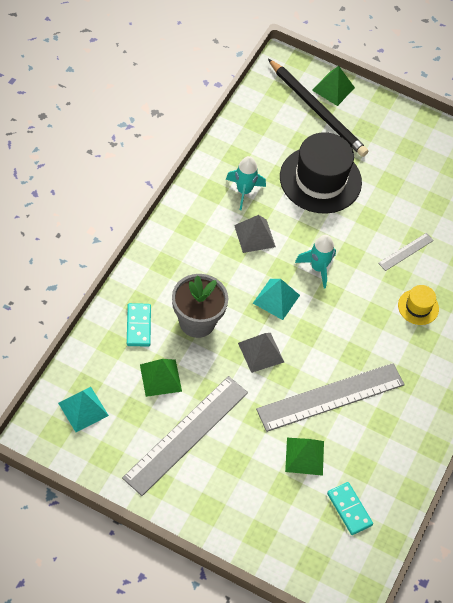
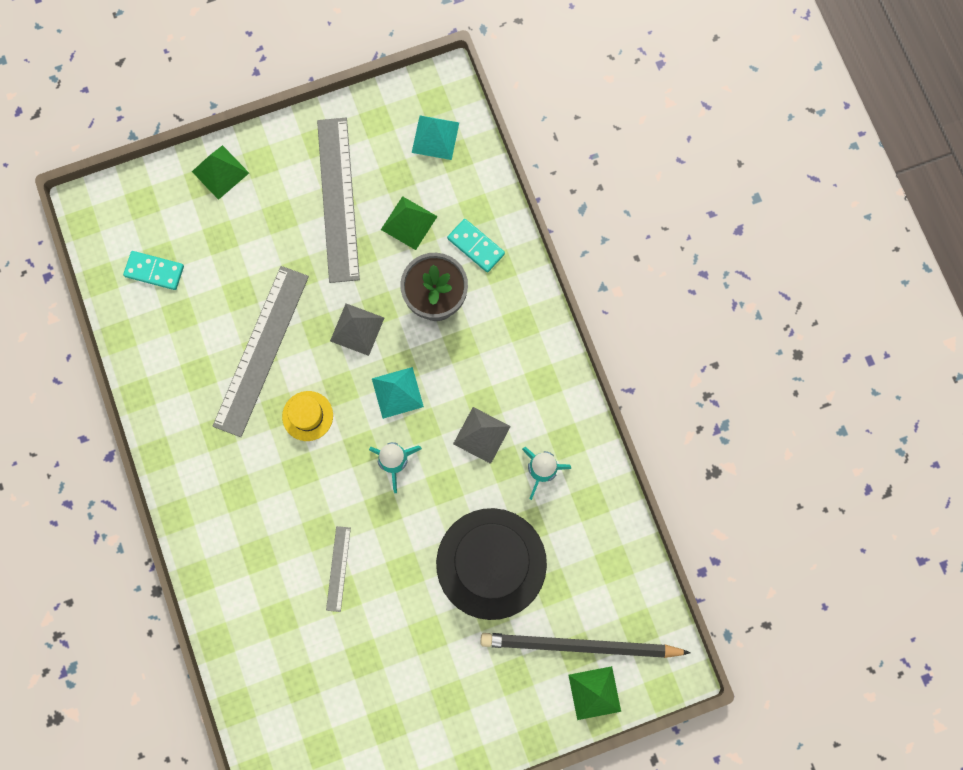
camera: 140 degrees right, 20 degrees up
(304, 456) = (231, 277): green pyramid -> green pyramid (220, 172)
(418, 307) = (272, 519): yellow hat -> yellow hat (307, 416)

